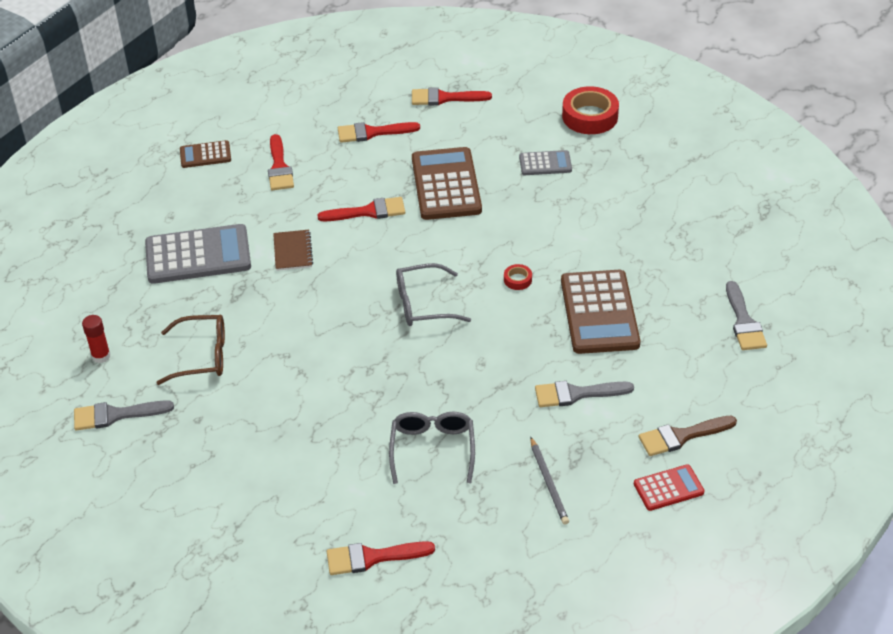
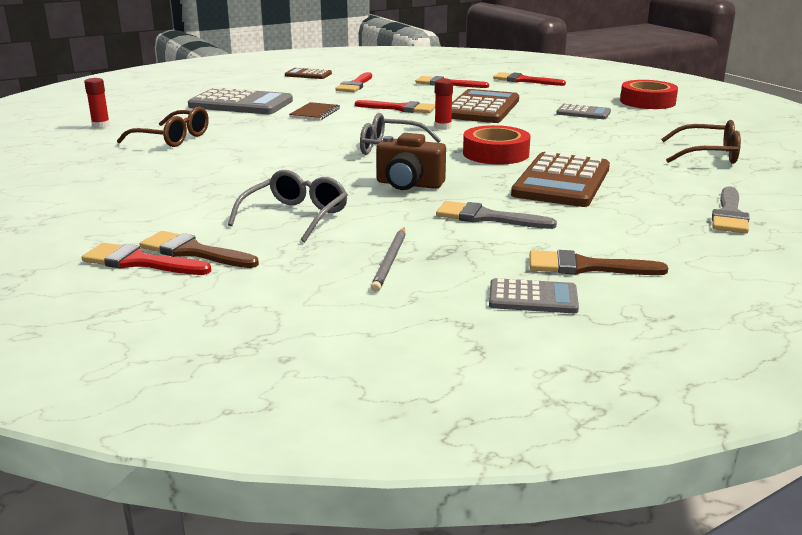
camera: 25 degrees right, 20 degrees down
(116, 415) = (63, 149): grey brush -> none
(398, 528) = (193, 252): none -> brown brush
(437, 241) = (443, 127): none -> red glue stick
(483, 363) = (409, 184): none -> brown camera
(517, 280) = (495, 153): red tape -> red tape, size x2.20
(668, 488) = (533, 298): red calculator -> grey calculator
(689, 219) = (708, 155): none -> brown glasses

